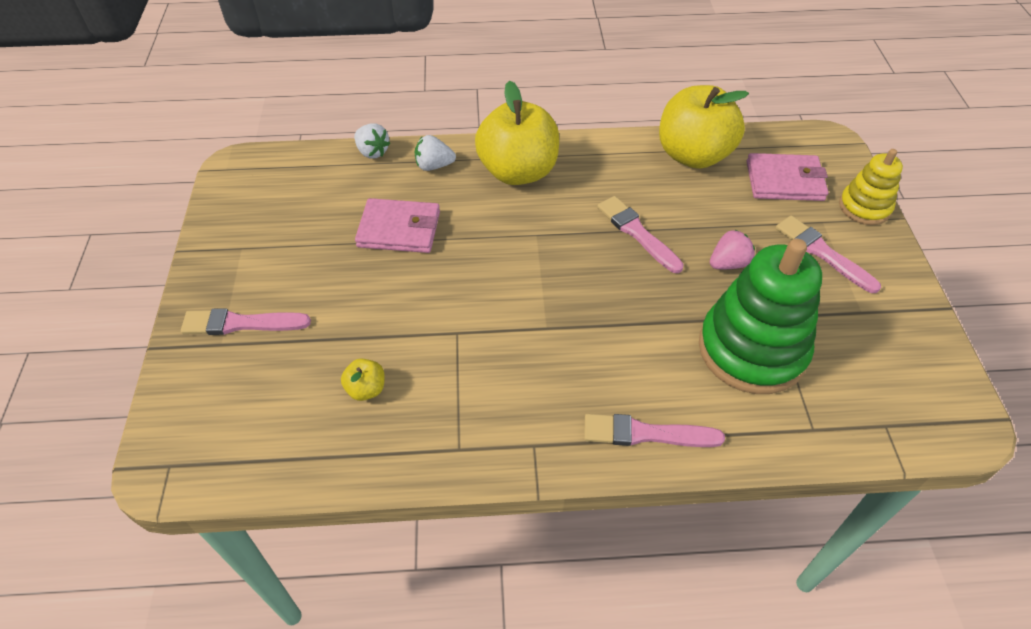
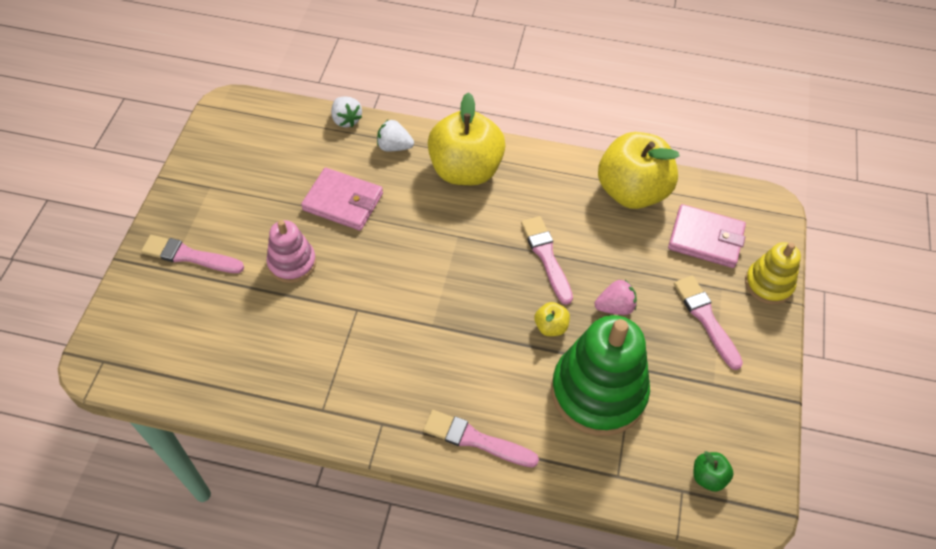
camera: 15 degrees right, 5 degrees up
(365, 302) = (292, 263): none -> pink stacking toy
(366, 389) = (268, 339): yellow apple -> yellow apple (550, 327)
(904, 404) = (708, 477): none -> green apple

